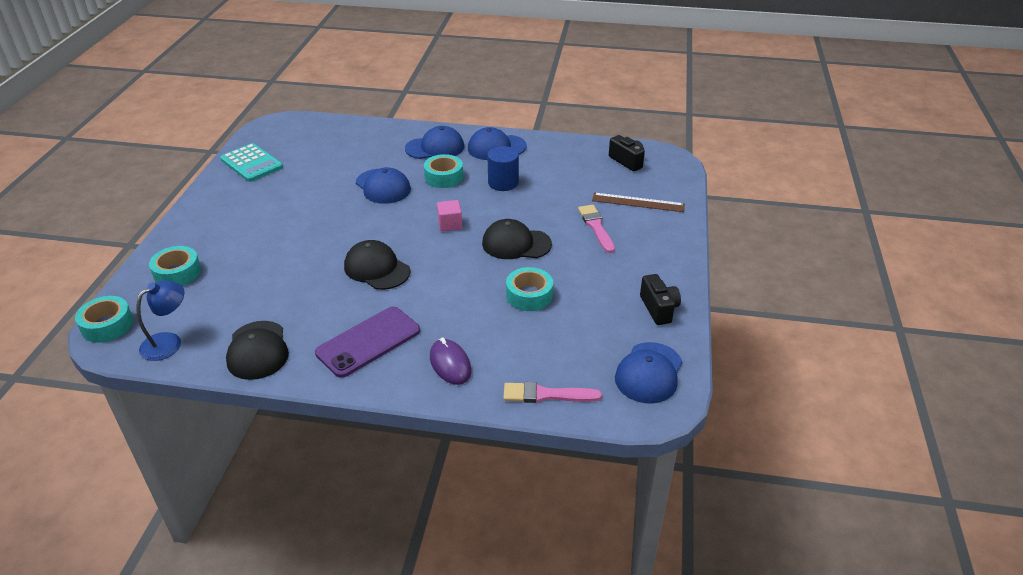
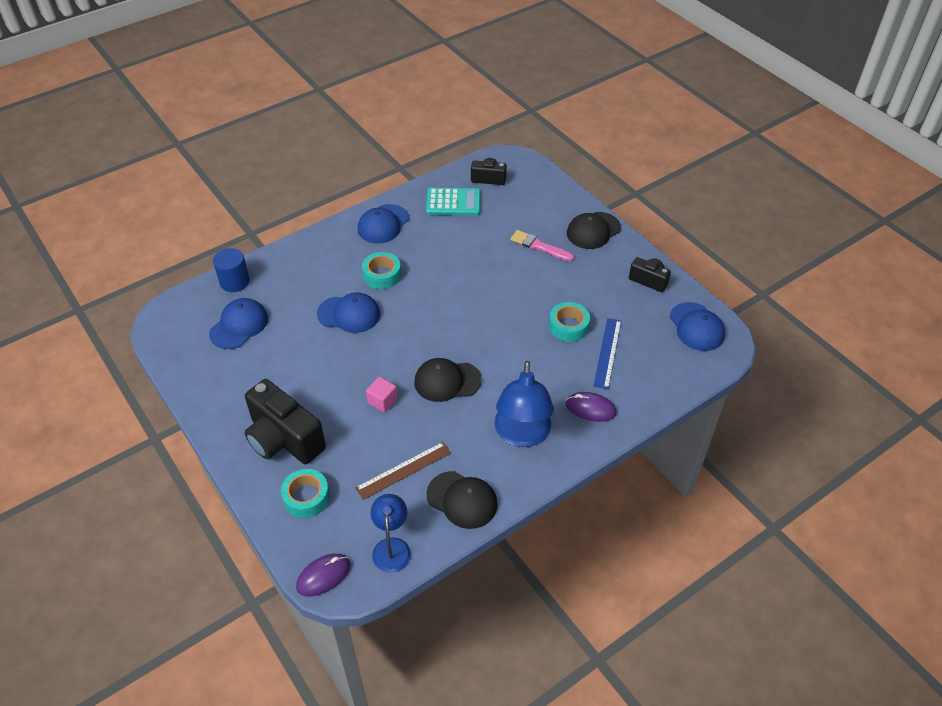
camera: 45 degrees left, 10 degrees up
(107, 325) = (323, 576): turquoise tape -> purple mouse
(223, 231) = (284, 439): none -> black camera
(251, 163) = (205, 368): turquoise calculator -> turquoise calculator (453, 202)
(368, 342) = (522, 435): purple phone -> blue lamp
(435, 147) = (337, 254): blue cap -> blue cap (239, 325)
(450, 224) = (444, 311): pink cube -> pink cube (382, 401)
(503, 183) = (431, 252): blue cylinder -> blue cylinder (234, 281)
(516, 244) = (508, 295): black cap -> black cap (593, 231)
(531, 335) = (607, 353): none -> blue ruler
(546, 395) = (666, 383): pink brush -> none
(638, 202) = (539, 209): brown ruler -> brown ruler (404, 470)

